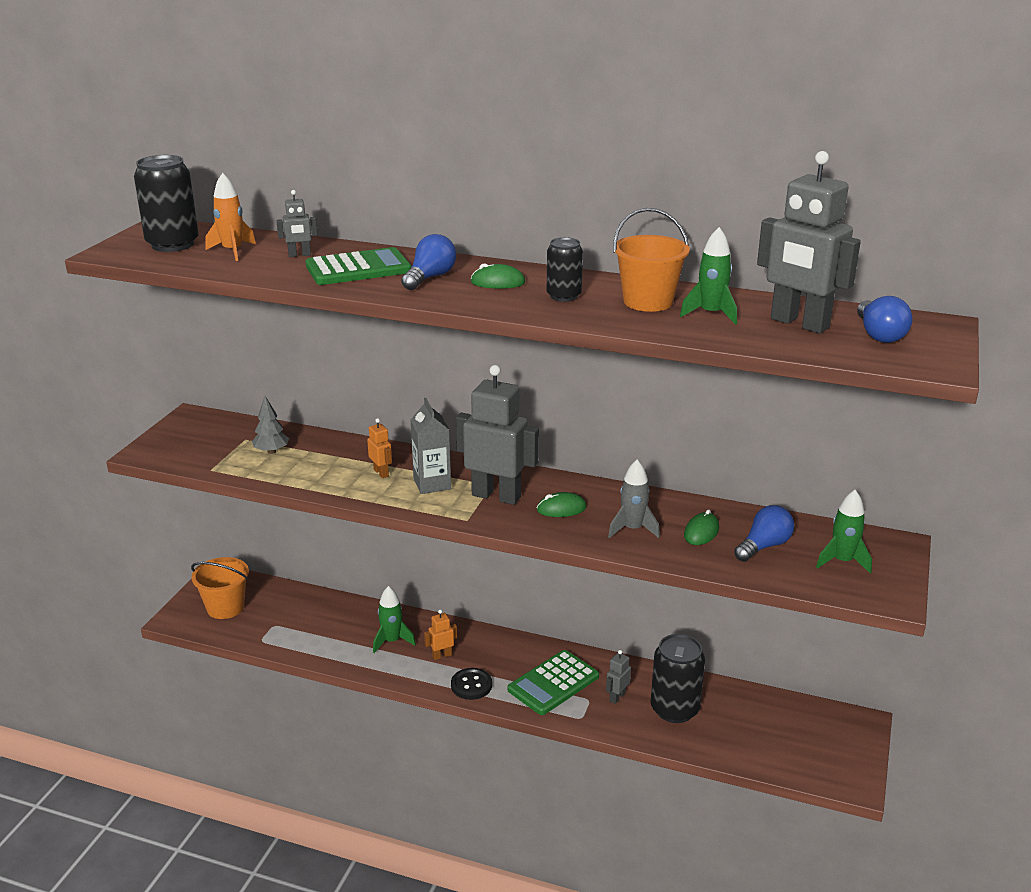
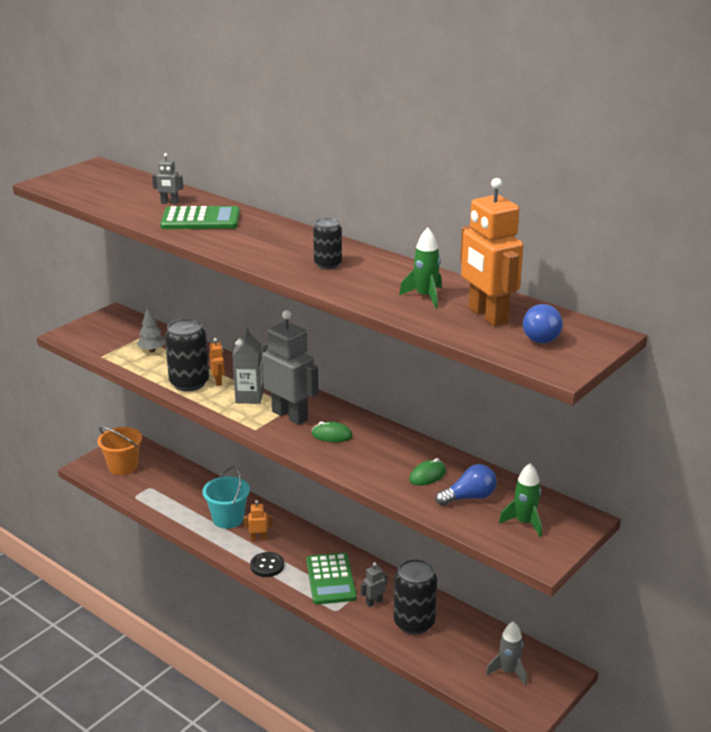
camera: 20 degrees right, 0 degrees up
(172, 244) = (91, 182): black can -> black can (189, 383)
(232, 251) = (126, 193): orange rocket -> none
(392, 641) = (228, 519): green rocket -> turquoise bucket
(430, 278) = (244, 234): blue light bulb -> none
(498, 282) = (290, 246): green mouse -> none
(553, 683) = (330, 579): green calculator -> green calculator turned 75 degrees counterclockwise
(633, 529) = (375, 462): grey rocket -> grey rocket (508, 671)
(648, 302) = (387, 279): orange bucket -> none
(799, 323) = (487, 316): grey robot -> orange robot

